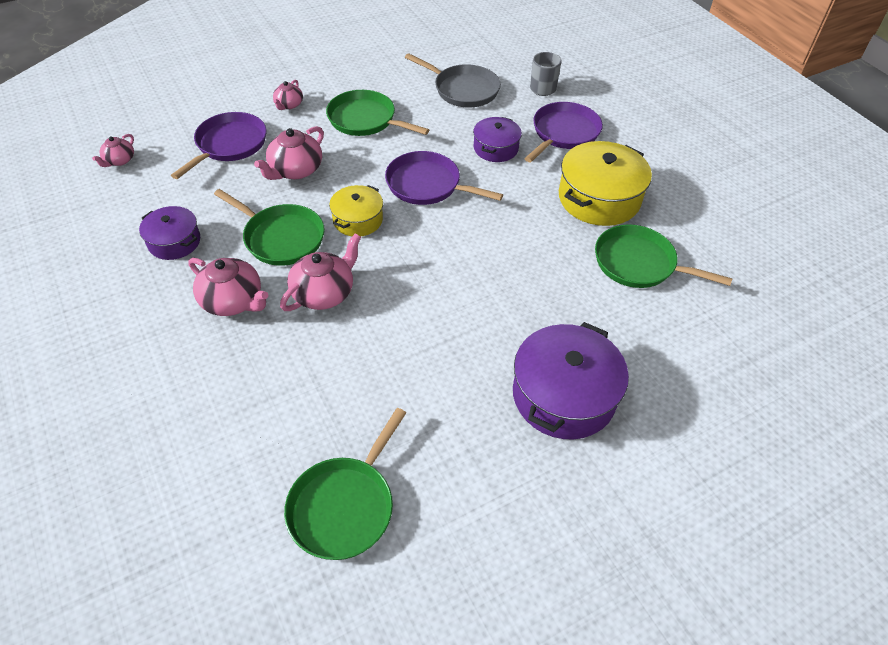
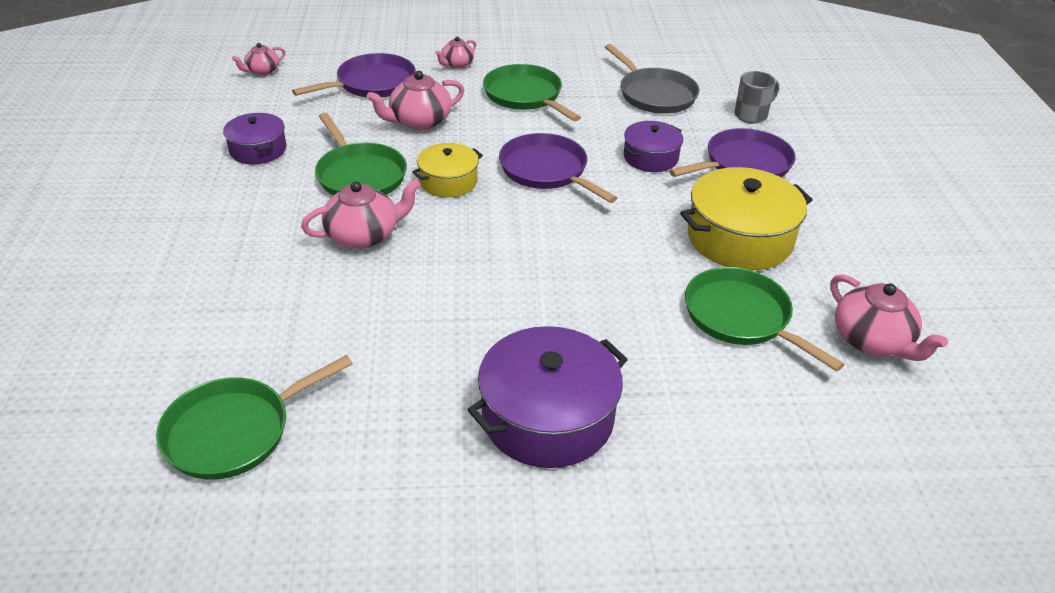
camera: 25 degrees right, 10 degrees down
(233, 301) = (272, 215): pink teapot -> pink teapot (872, 341)

